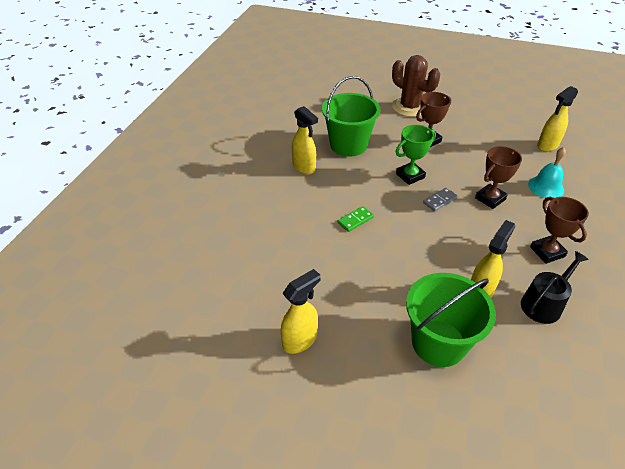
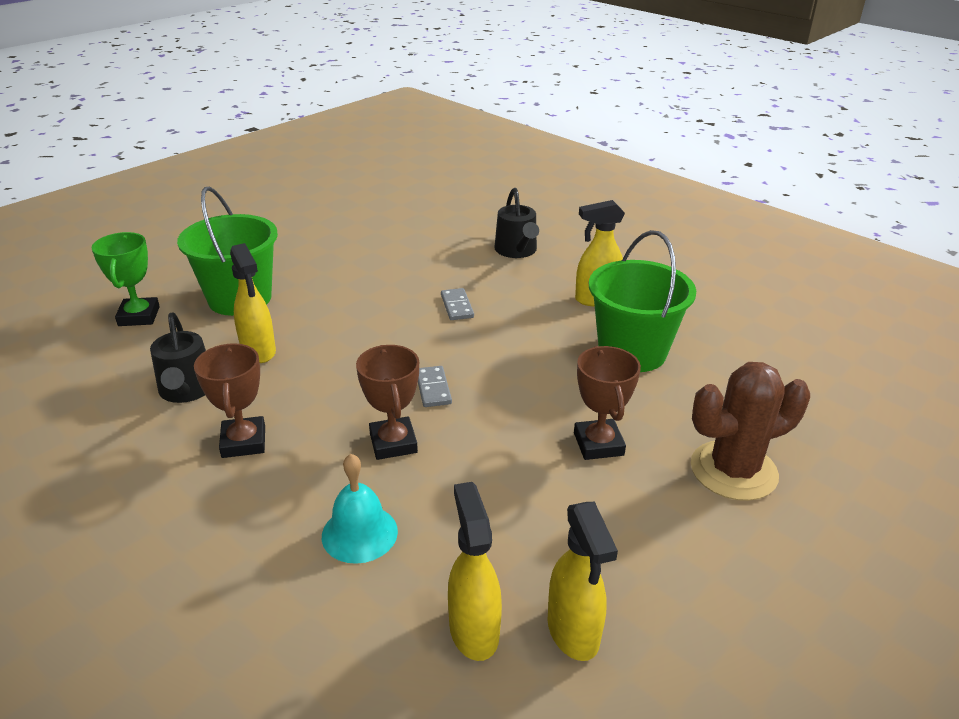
camera: 115 degrees right, 10 degrees down
(262, 216) = (517, 250): none -> black watering can
(300, 340) = (332, 234): yellow spray bottle -> yellow spray bottle (573, 632)
(355, 220) = (457, 306): green domino -> grey domino
(410, 176) = (511, 383): green trophy -> green trophy (139, 316)
(547, 252) = (243, 442): brown trophy -> brown trophy turned 75 degrees clockwise

